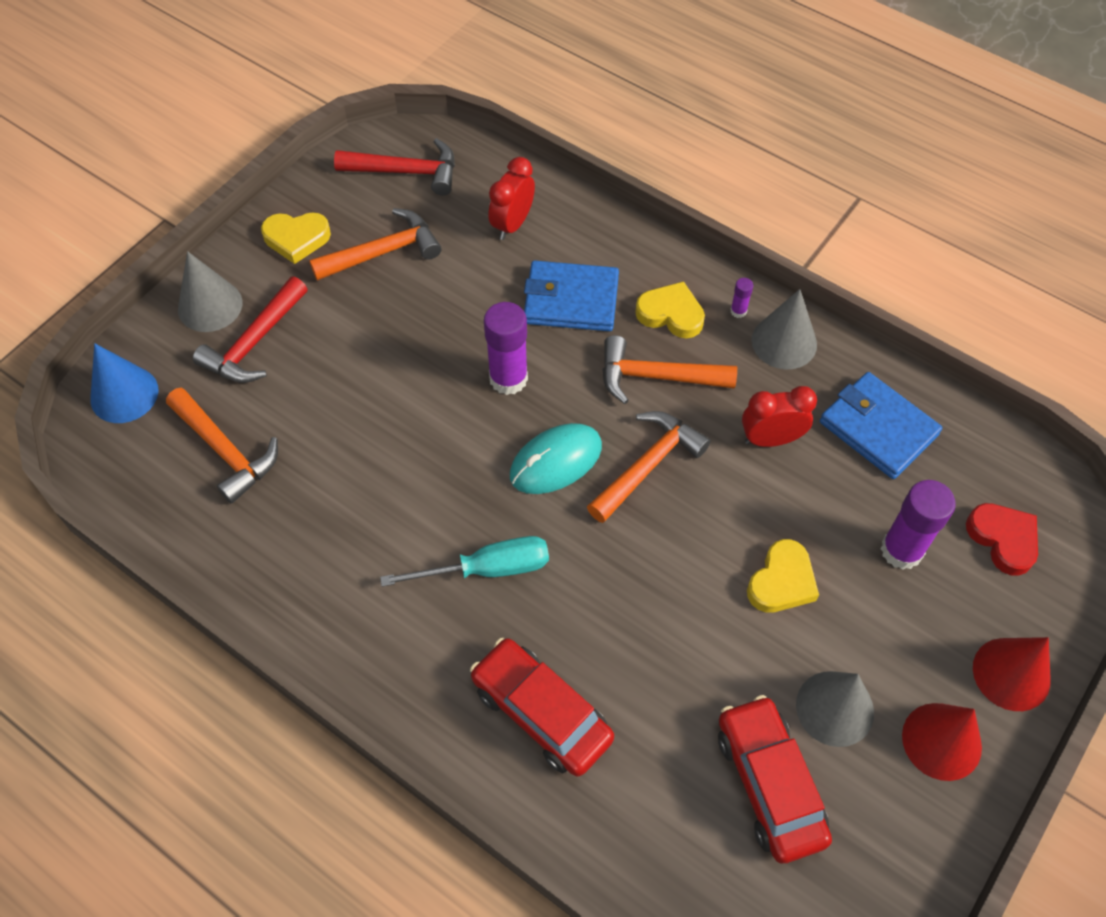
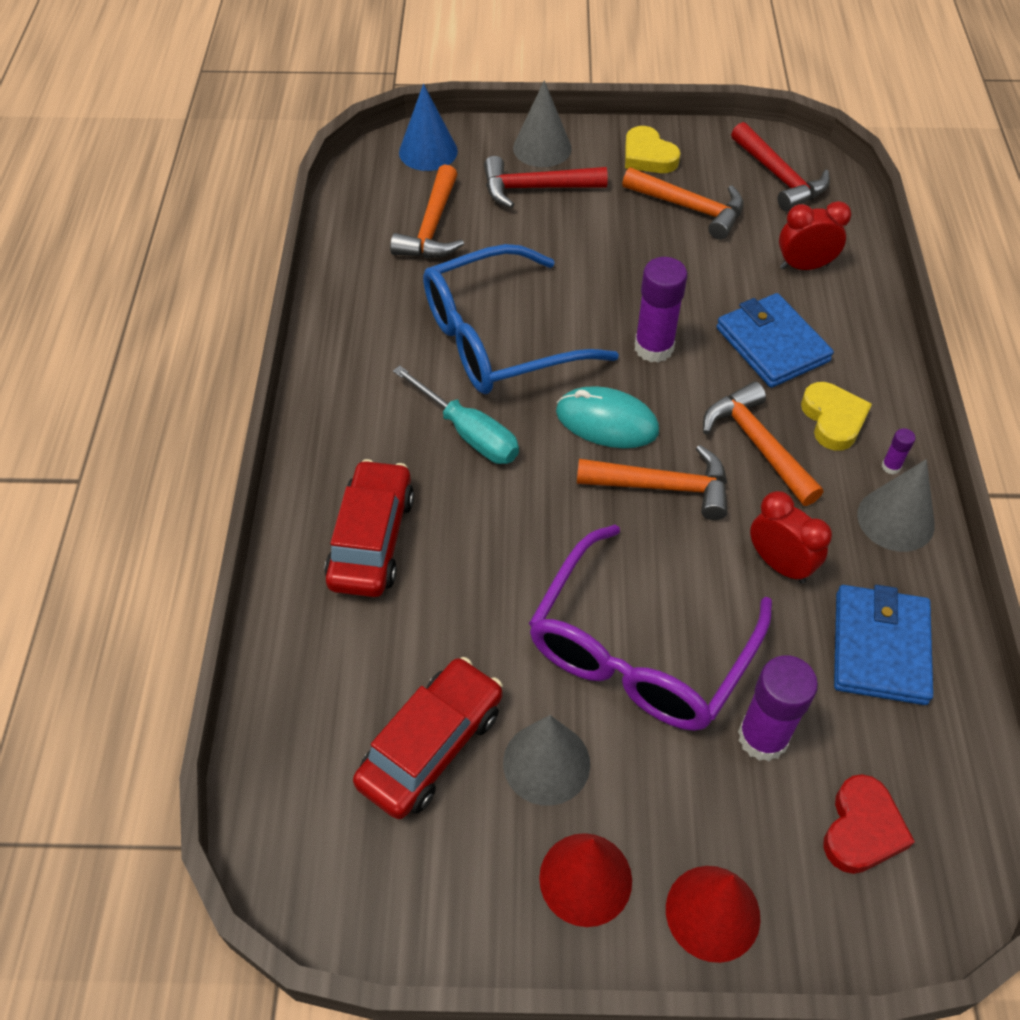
camera: 55 degrees right, 5 degrees down
(404, 483) = (498, 339): none -> blue glasses
(781, 581) = (639, 651): yellow heart -> purple glasses

